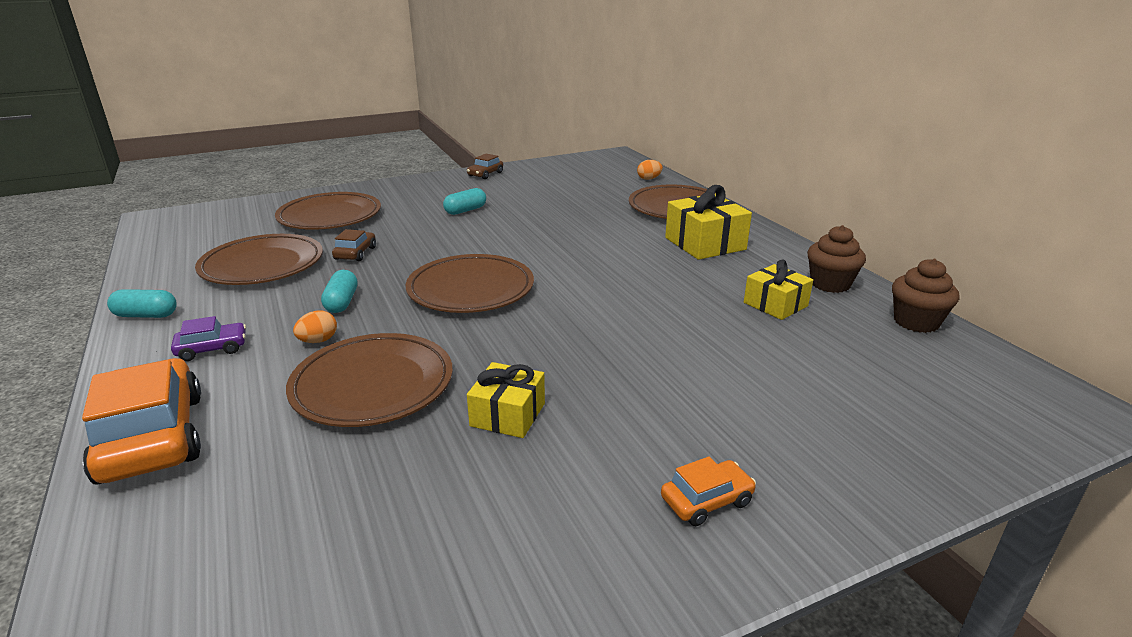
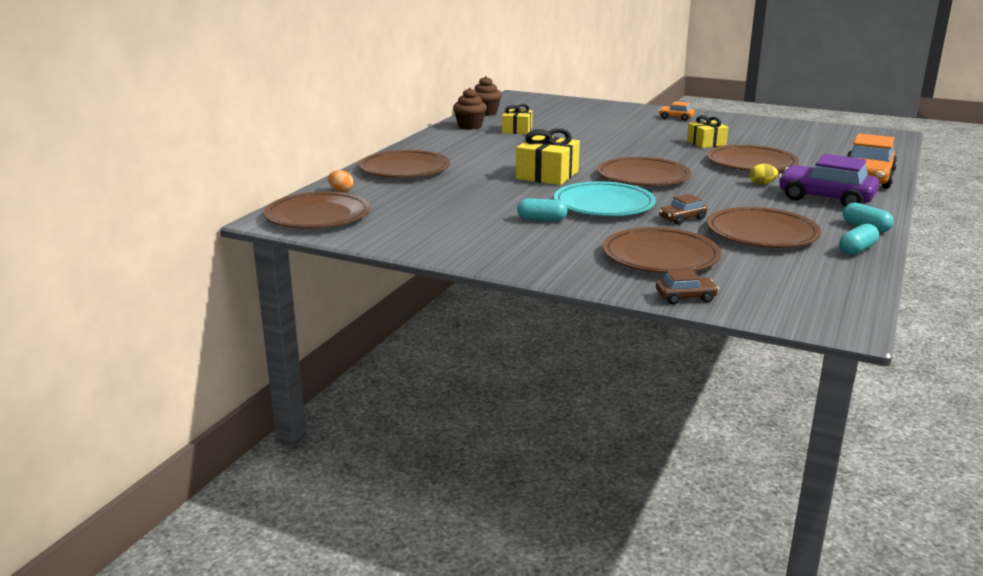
camera: 130 degrees left, 5 degrees down
(212, 349) = (825, 198): purple car -> purple car, size x2.03
(318, 341) = (762, 184): orange egg -> yellow egg
(342, 302) = (729, 195): turquoise capsule -> turquoise capsule (857, 250)
(445, 240) = (604, 205): none -> turquoise plate
(485, 174) = (437, 247): brown car -> brown car (685, 297)
(602, 164) = (318, 216): none -> brown plate
(705, 243) = (462, 152): yellow gift -> yellow gift (547, 175)

